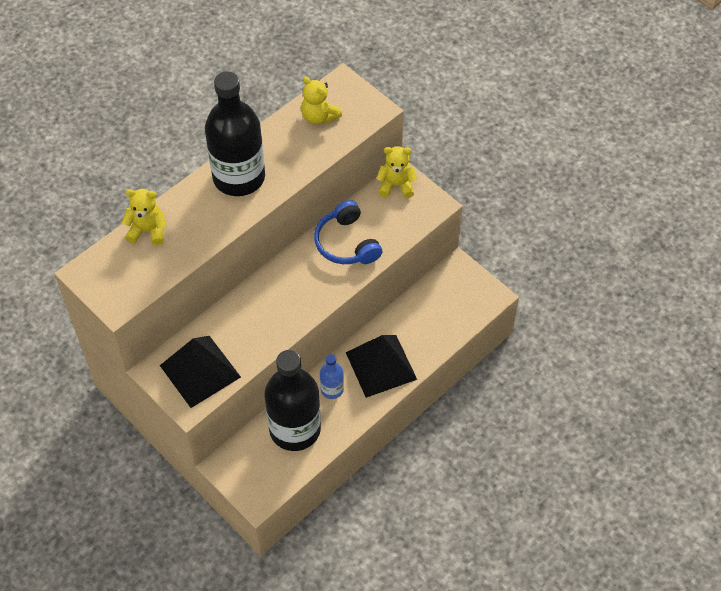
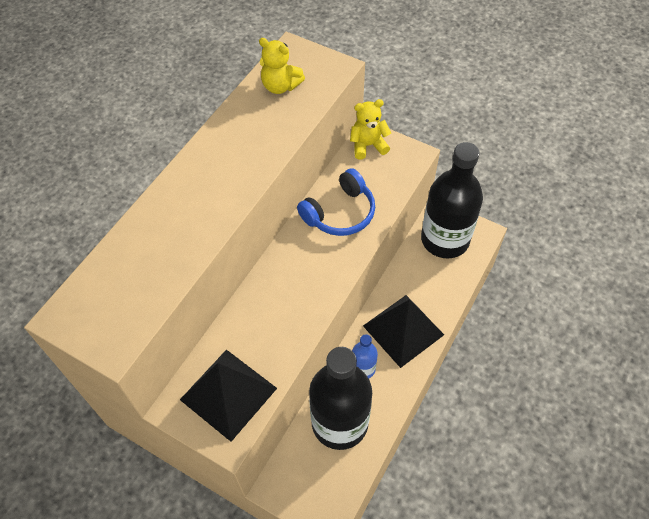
camera: 15 degrees left, 0 degrees up
(147, 230) = (127, 248): yellow teddy bear -> none
(239, 177) = (215, 166): black bottle -> black bottle (445, 239)
(346, 243) = (340, 213): blue headphones -> blue headphones turned 90 degrees counterclockwise

